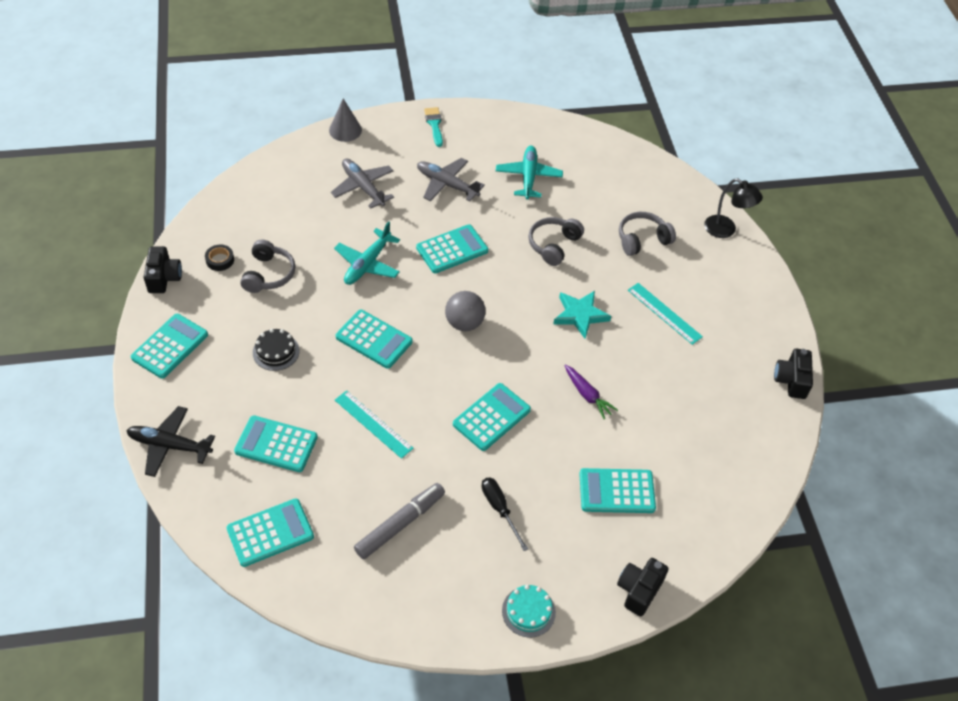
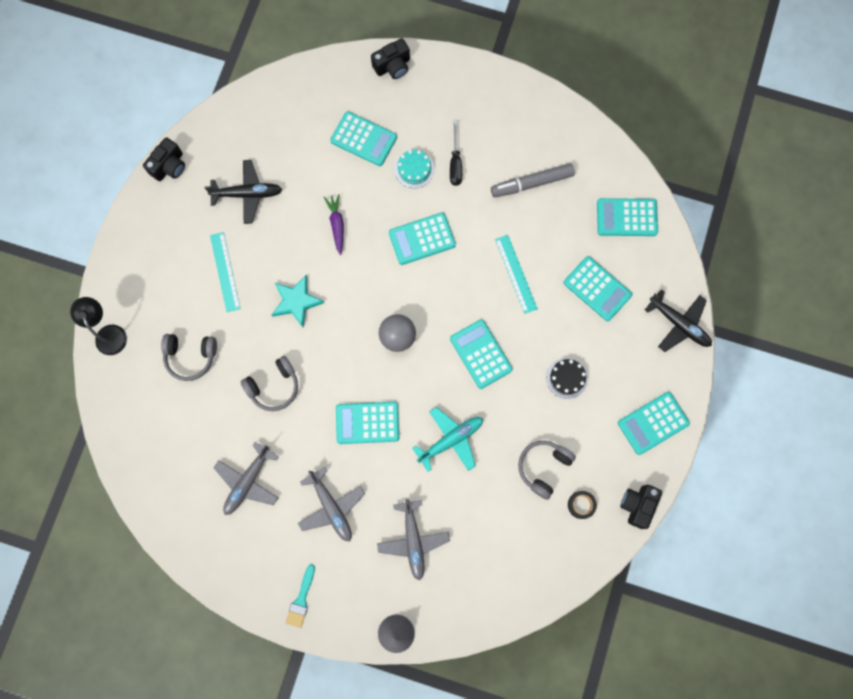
camera: 150 degrees left, 25 degrees up
(528, 177) = (248, 481): turquoise plane -> grey plane
(528, 611) = (474, 85): turquoise cake -> turquoise cake (414, 169)
(696, 387) = (247, 194): none -> black plane

